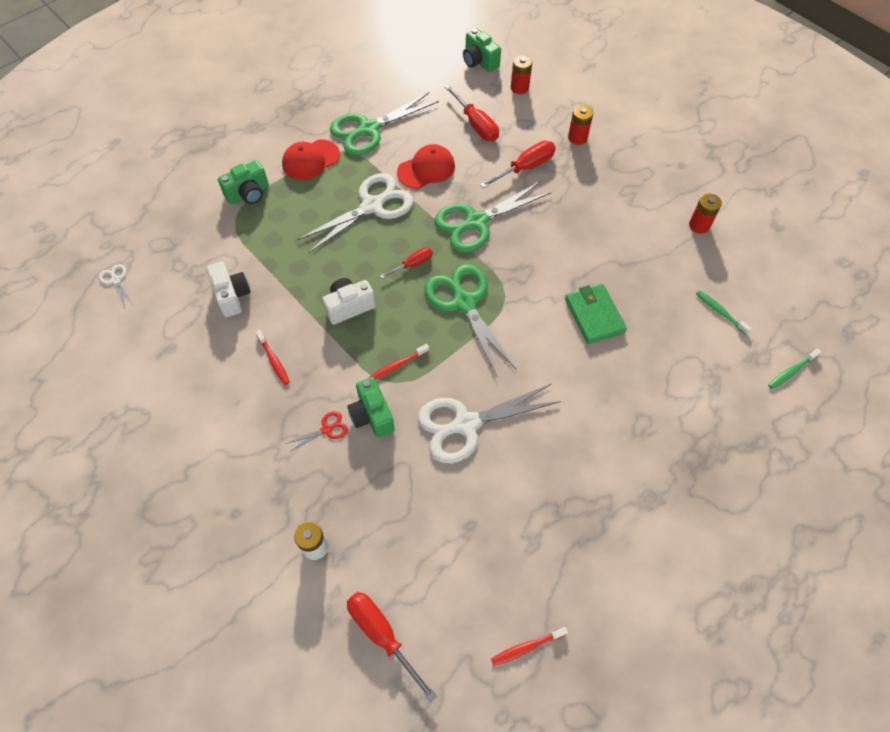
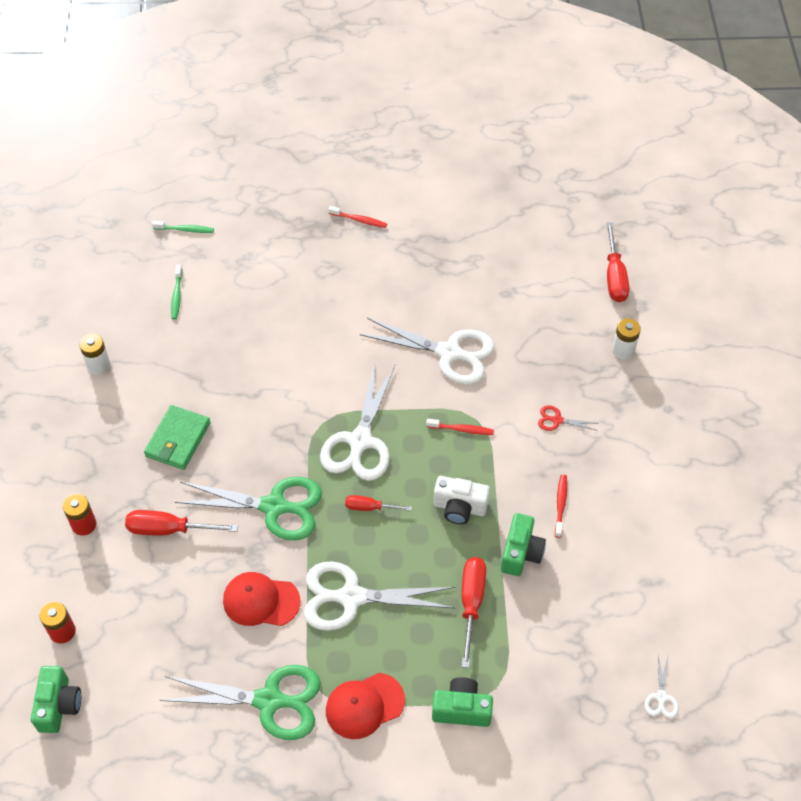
camera: 140 degrees left, 5 degrees down
(232, 296) = (557, 595): white camera -> none
(310, 160) = (364, 706): red cap -> red cap turned 150 degrees clockwise
(372, 415) = (514, 406): green camera -> green camera (521, 553)
(464, 303) = (360, 441): green scissors -> white scissors
(476, 125) = (158, 617): red screwdriver -> red screwdriver (471, 602)
(526, 647) = (530, 216): red toothbrush -> red toothbrush (359, 220)
(594, 316) = (271, 359): green wallet -> green wallet (178, 439)
(699, 225) = (98, 365): red battery -> white battery

